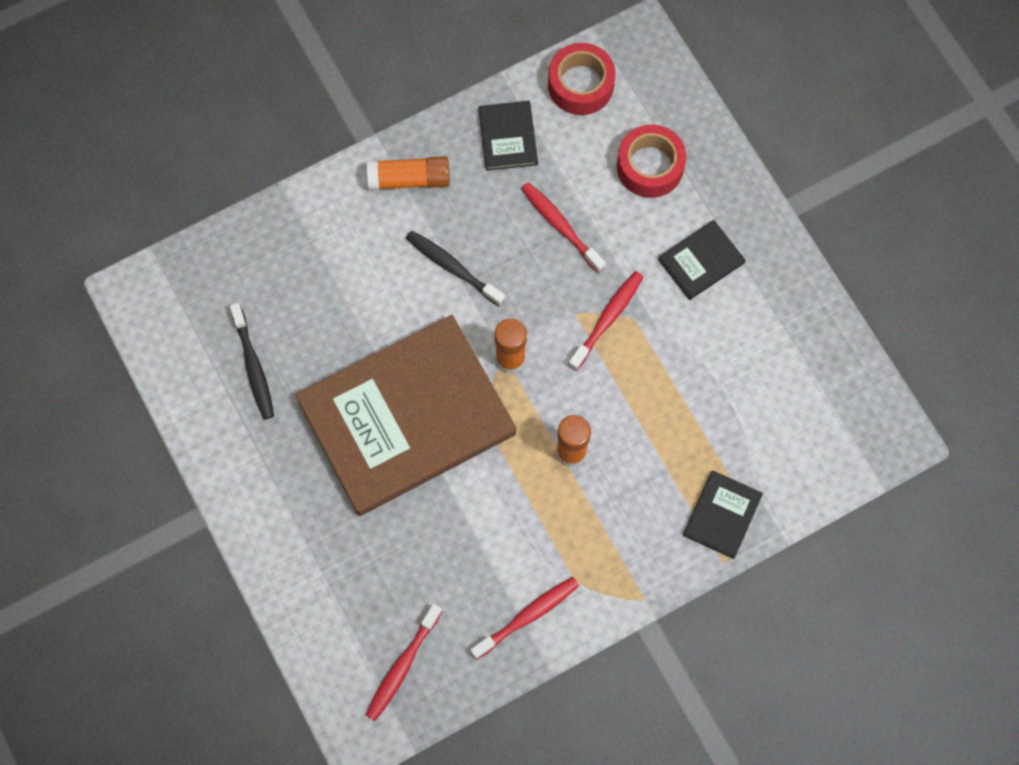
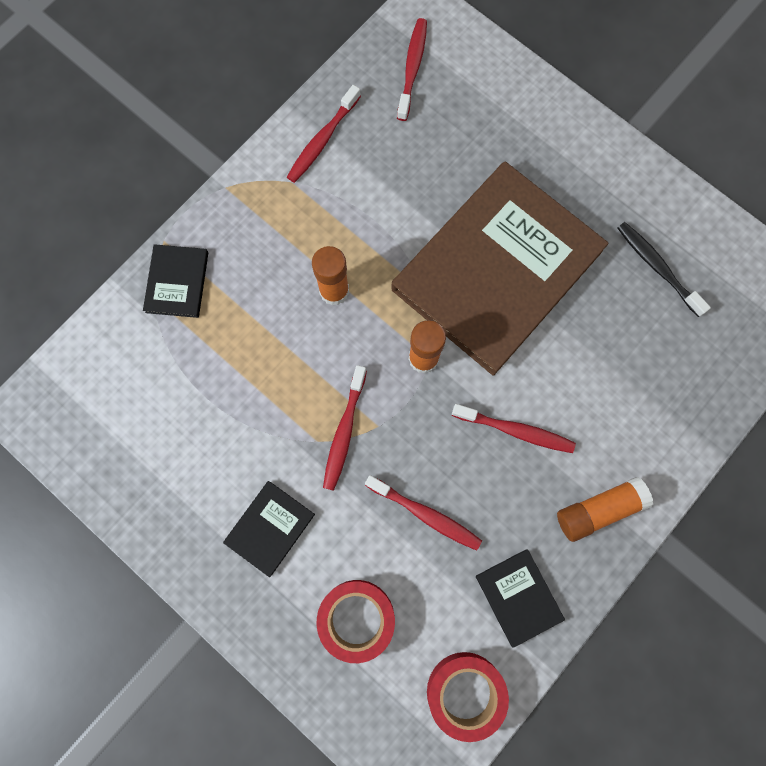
camera: 160 degrees right, 5 degrees up
(452, 267) = (516, 430): black toothbrush -> red toothbrush

